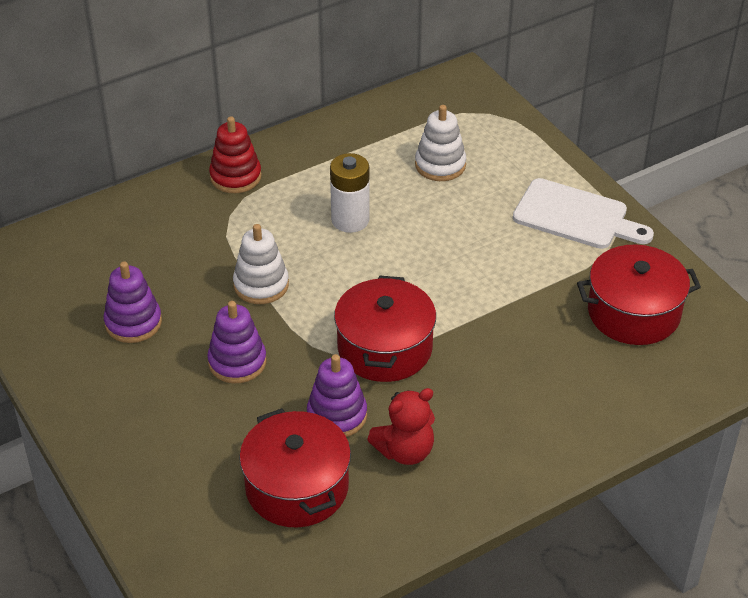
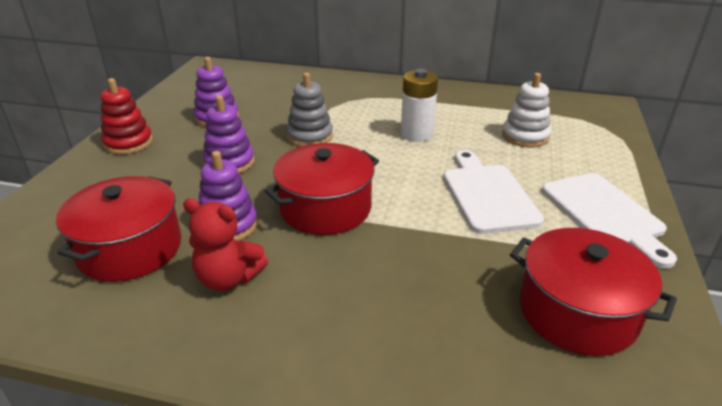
camera: 45 degrees right, 10 degrees down
(235, 177) = (381, 88): red stacking toy -> red stacking toy (128, 143)
(261, 285) = (310, 136): white stacking toy -> grey stacking toy
(482, 252) = (487, 195): none -> white cutting board

